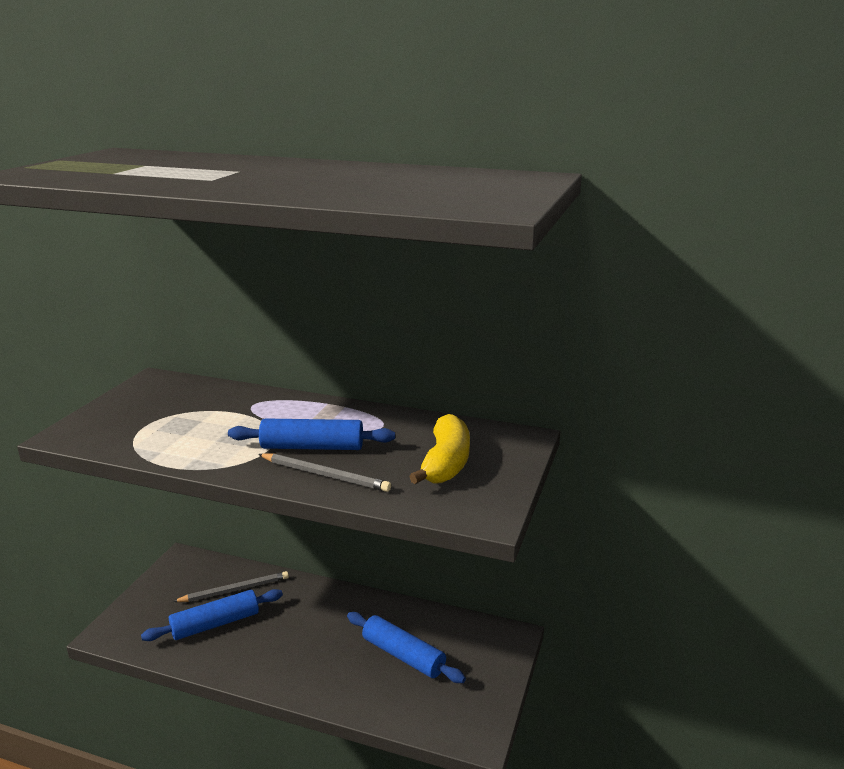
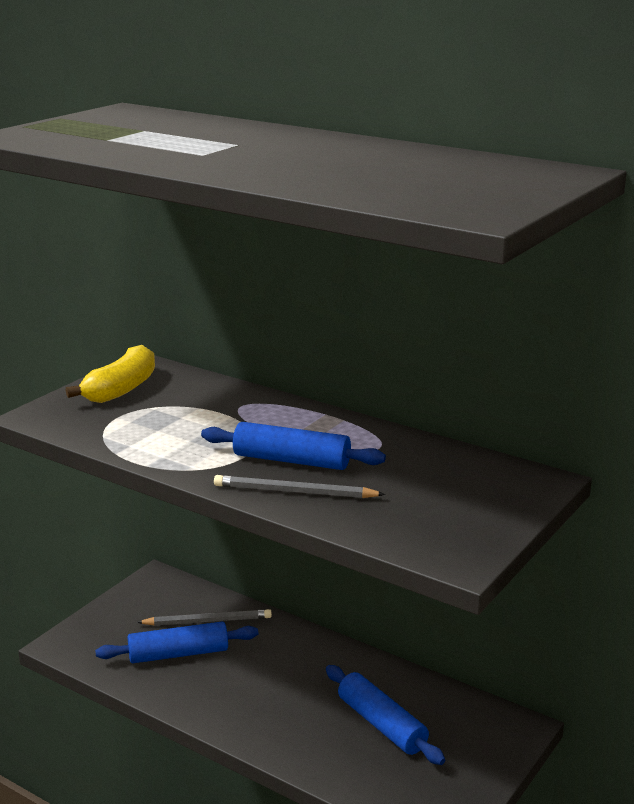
camera: 15 degrees right, 0 degrees up
(324, 475) = (295, 492): grey pencil -> grey pencil turned 150 degrees clockwise
(446, 463) = (436, 497): yellow banana -> yellow banana (121, 389)

